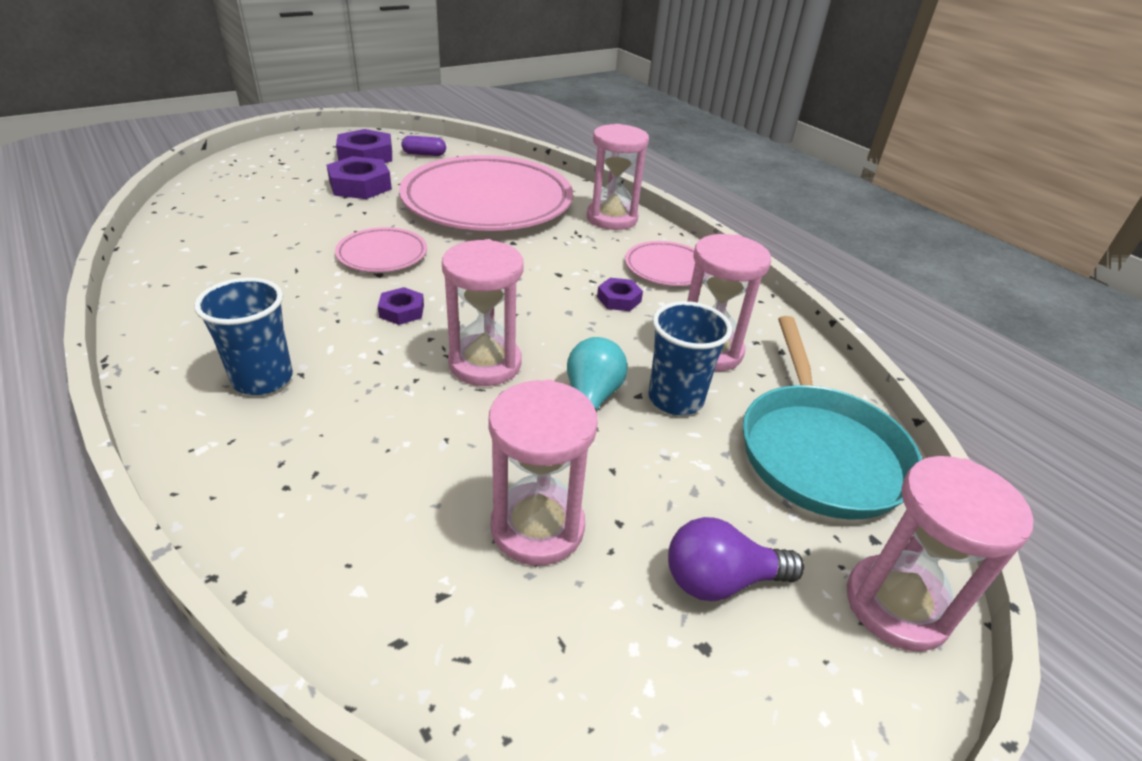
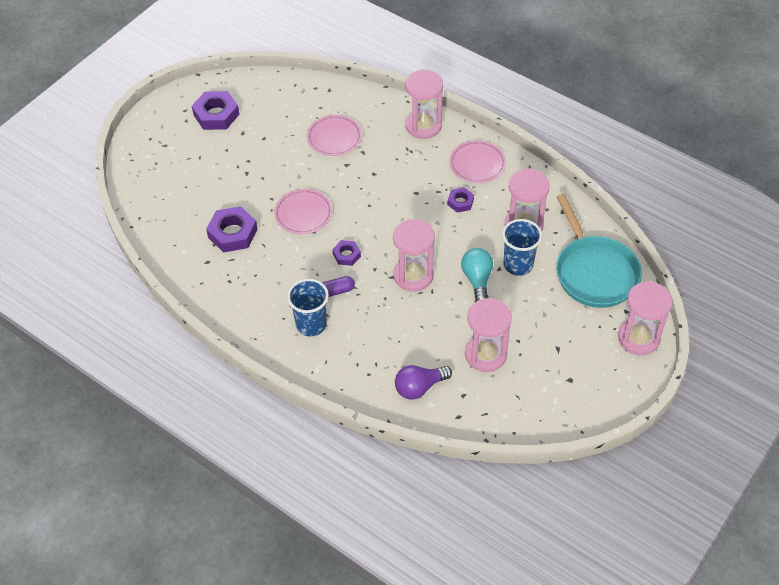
camera: 15 degrees left, 15 degrees up
(360, 186) = (239, 151): purple nut -> purple nut (233, 233)
(424, 154) = (256, 97): purple capsule -> purple capsule (335, 291)
(487, 202) = (334, 138): pink plate -> pink plate, size x0.45
(720, 580) = (568, 351): purple light bulb -> purple light bulb (419, 387)

